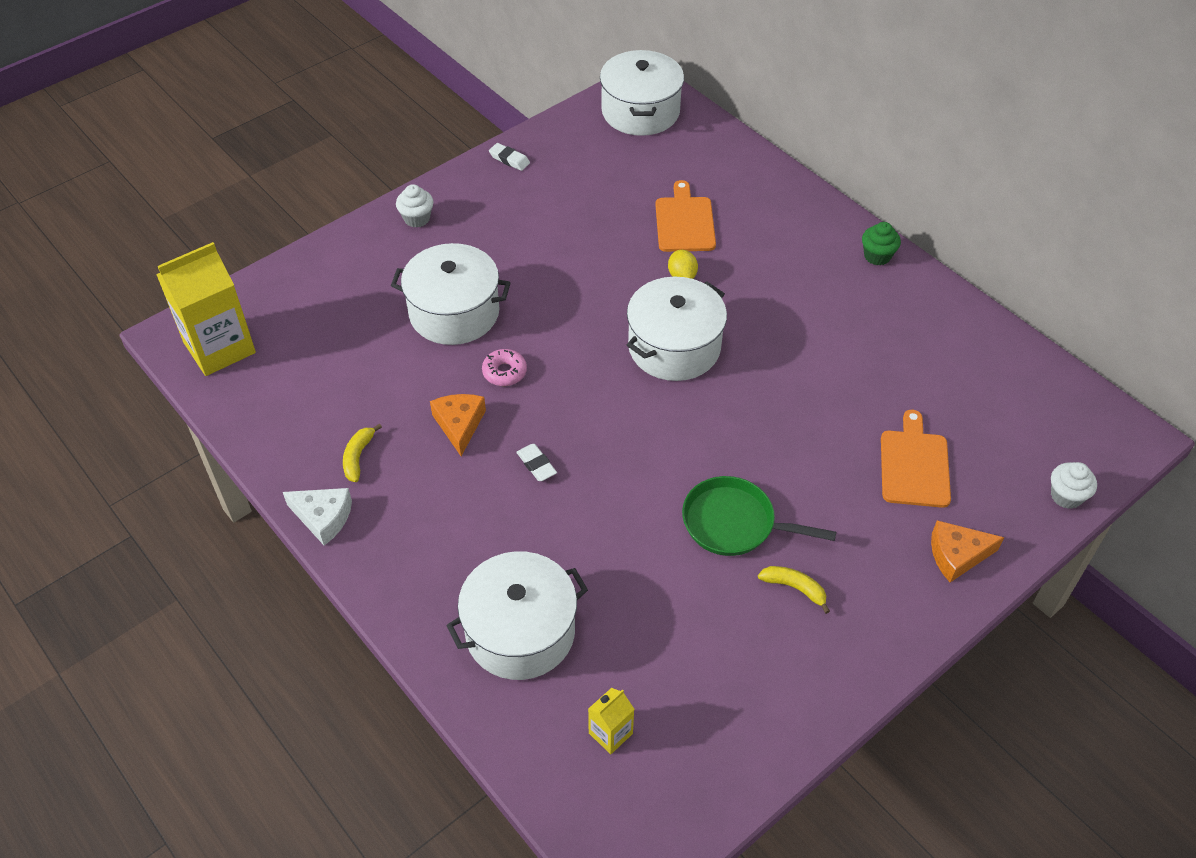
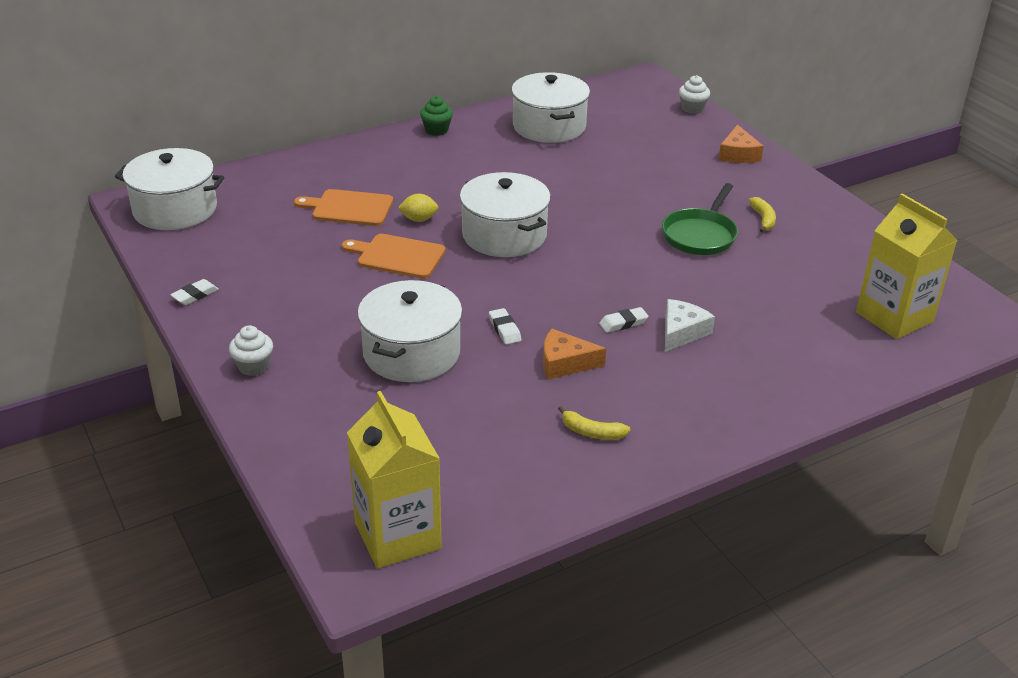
camera: 80 degrees left, 15 degrees down
(323, 518) = (666, 461): white cheese -> white cheese (682, 332)
(504, 372) = (504, 329): pink donut -> white eraser
(520, 632) = (802, 351): white pot -> white pot (549, 126)
(610, 733) = (894, 317): yellow carton -> yellow carton, size x2.15
(794, 588) = (763, 219): yellow banana -> yellow banana turned 135 degrees clockwise
(914, 465) = (656, 154): orange cutting board -> orange cutting board (397, 256)

